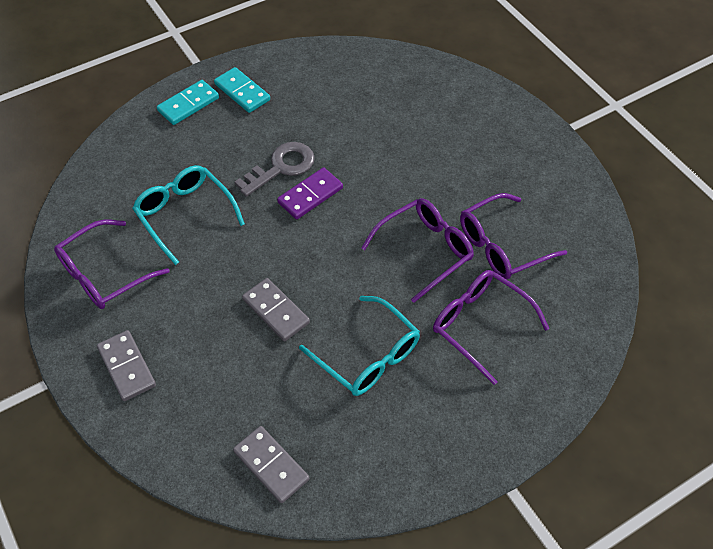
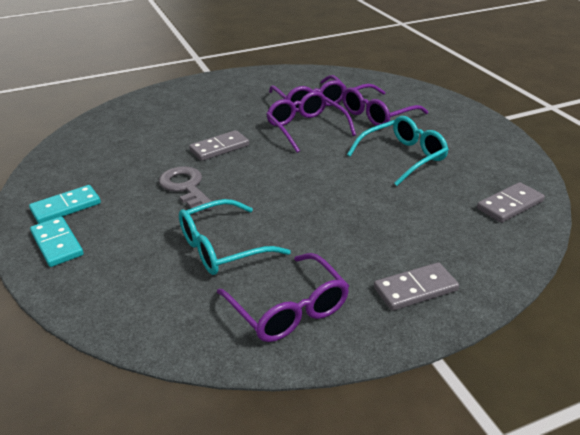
camera: 80 degrees left, 20 degrees down
(276, 311) = (355, 197): grey domino -> grey domino (219, 148)
(310, 195) = (228, 174): purple domino -> none

